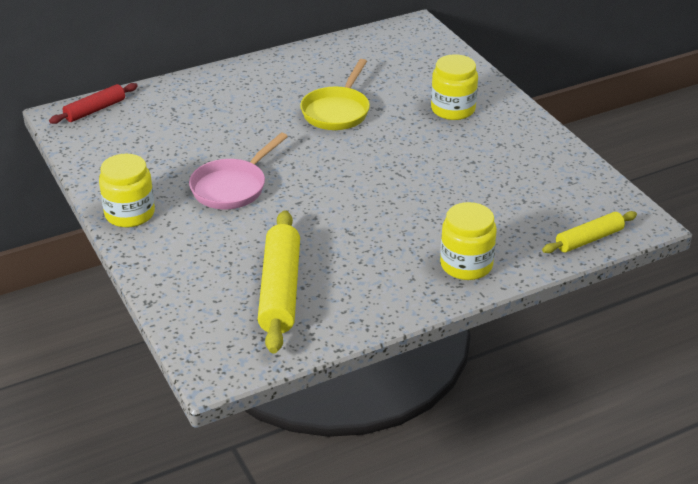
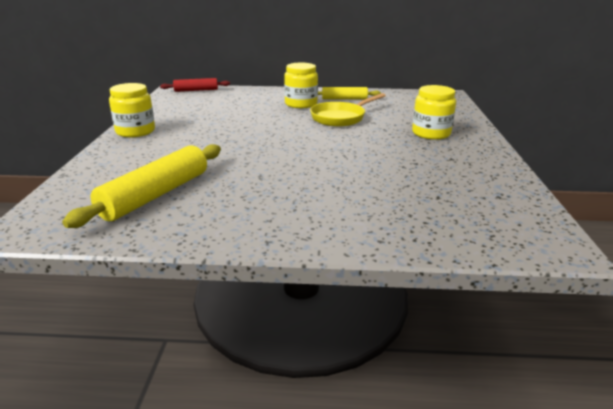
camera: 30 degrees right, 10 degrees down
(232, 187) = (217, 135): pink pan -> none
(466, 265) = (330, 225): yellow jar -> yellow jar (301, 104)
(589, 239) = (481, 243): yellow rolling pin -> yellow rolling pin (344, 99)

